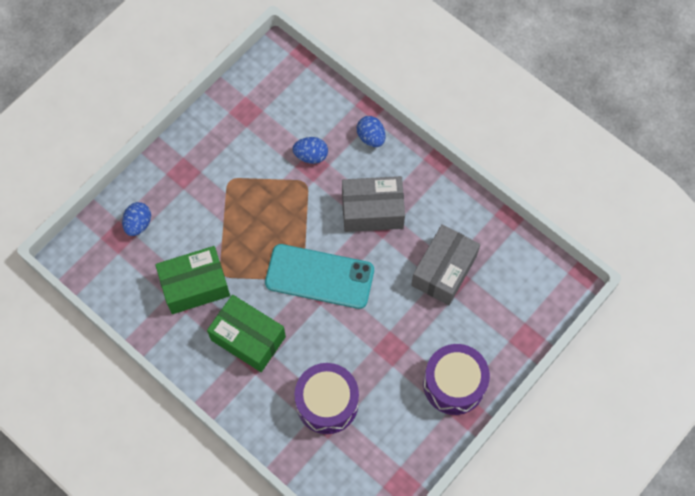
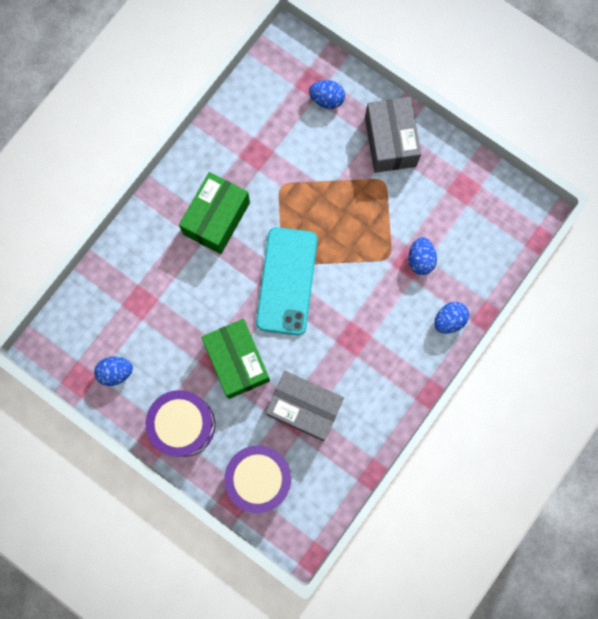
camera: 85 degrees right, 10 degrees up
(195, 286) = (266, 162): green box -> green box (237, 361)
(327, 403) = (156, 300): purple drum -> purple drum (259, 478)
(372, 211) = (364, 328): grey box -> grey box (390, 141)
(397, 447) = (116, 372): none -> blue egg

